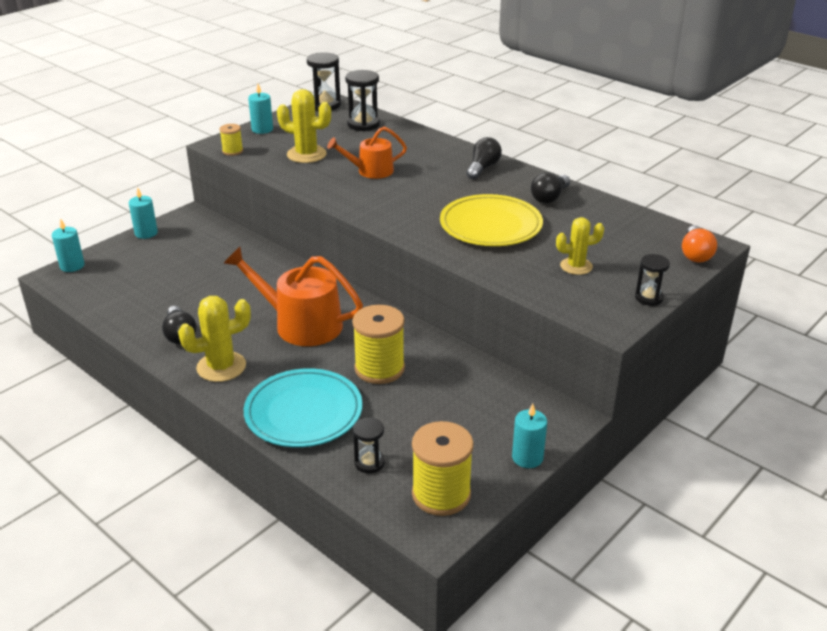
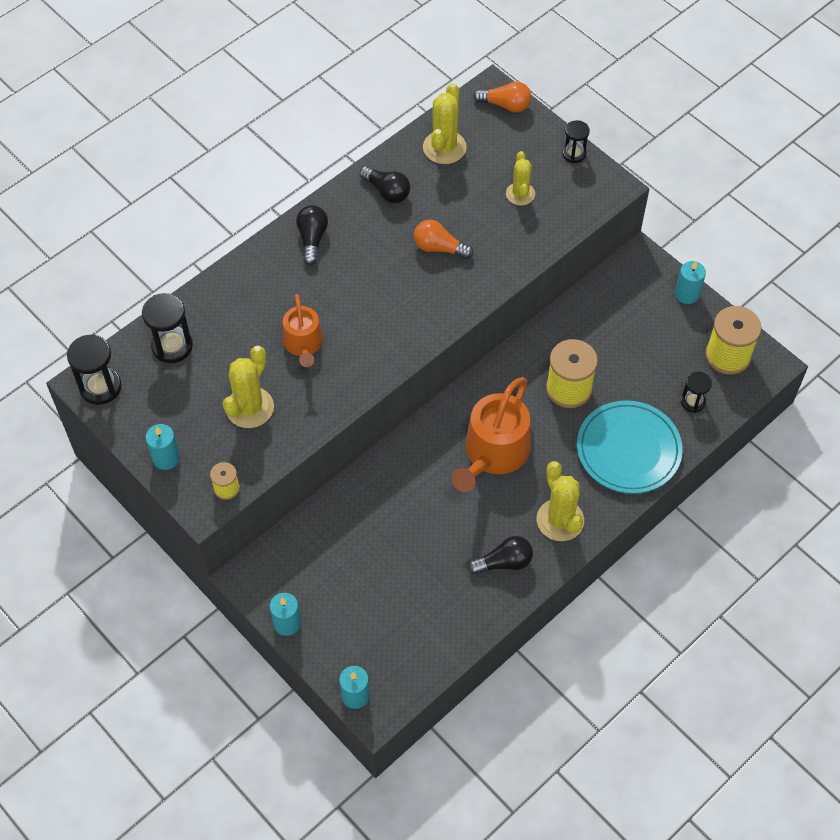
camera: 85 degrees left, 25 degrees up
(483, 168) = (312, 239): black light bulb -> black light bulb turned 60 degrees clockwise
(490, 225) = (439, 248): yellow plate -> orange light bulb
(618, 223) = (444, 147): none -> yellow cactus

